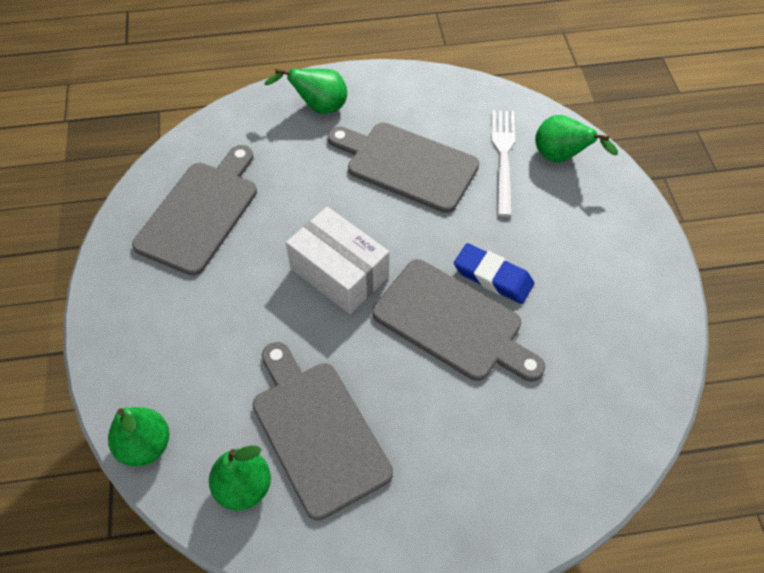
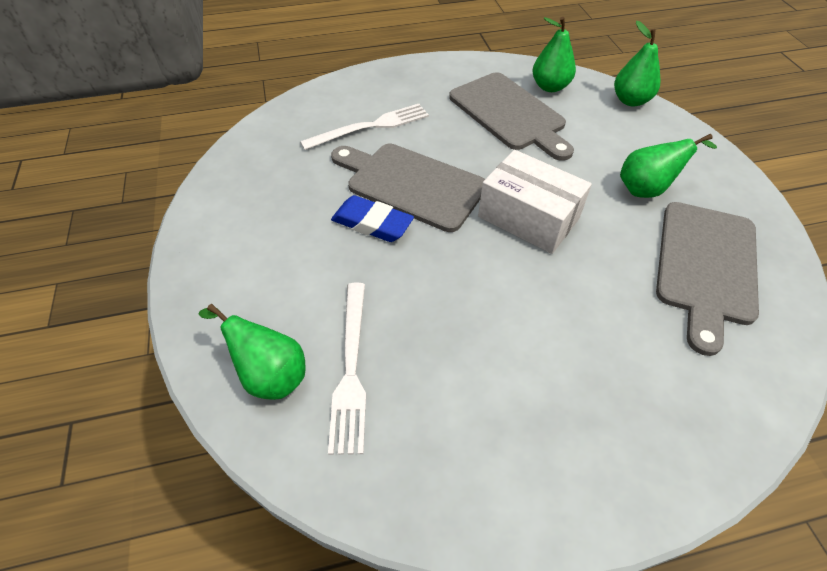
camera: 175 degrees right, 5 degrees down
(318, 107) = (637, 439): green pear -> green pear (647, 189)
(407, 165) = (481, 346): grey cutting board -> none
(501, 420) = (370, 127): none -> white fork

